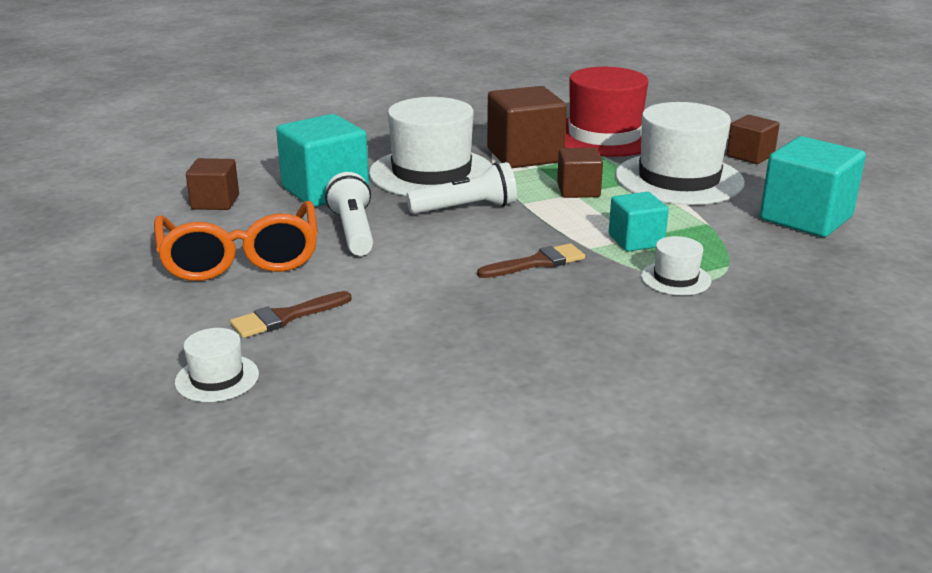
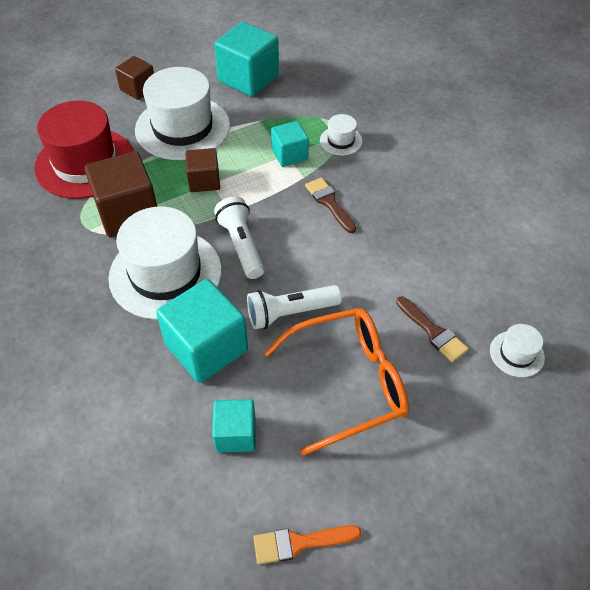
camera: 95 degrees left, 25 degrees up
(83, 226) = (299, 543): none -> orange brush
(215, 202) = (235, 434): brown cube -> turquoise cube

